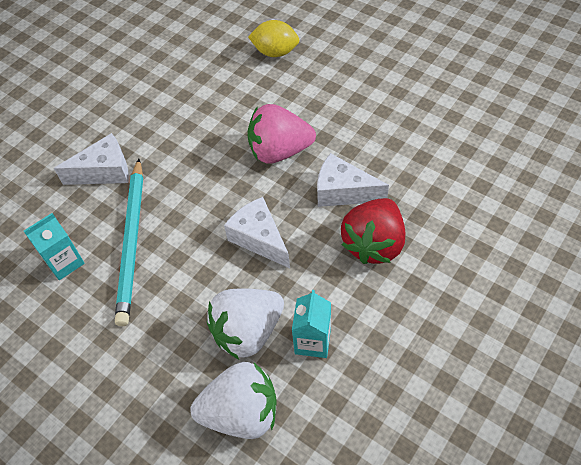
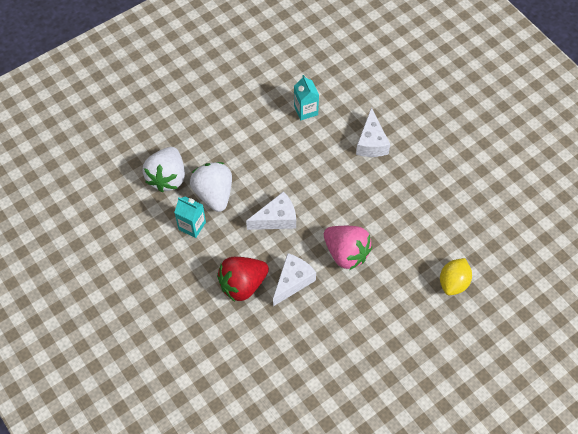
camera: 105 degrees right, 5 degrees up
(132, 242) = (305, 148): turquoise pencil -> none
(279, 151) = (346, 253): pink strawberry -> pink strawberry turned 120 degrees clockwise
(374, 244) = (242, 284): red strawberry -> red strawberry turned 75 degrees counterclockwise

